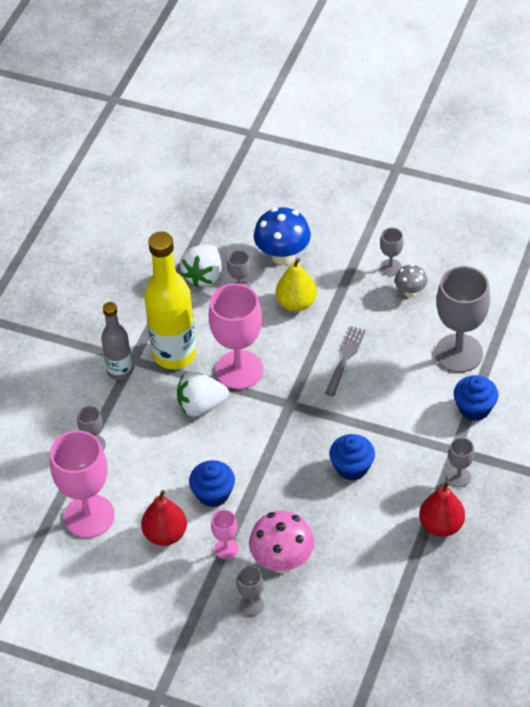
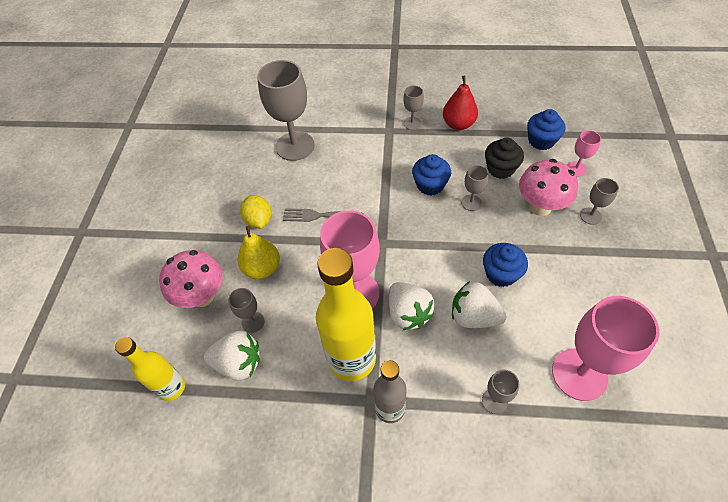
camera: 105 degrees left, 5 degrees up
(165, 534) = (562, 298): red pear -> none
(177, 455) = (473, 316): none -> white strawberry
(201, 231) = (171, 387): none -> yellow bottle
(226, 548) = (550, 248): pink goblet -> pink goblet (576, 169)
(283, 256) = (202, 296): blue mushroom -> pink mushroom
(352, 544) = (500, 168): none -> black cupcake
(358, 307) = (259, 220): none -> yellow lemon
(391, 267) = (208, 208): grey goblet -> grey goblet (471, 202)
(410, 292) = (235, 189): grey mushroom -> none
(474, 408) = (346, 127): blue cupcake -> blue cupcake (541, 141)

